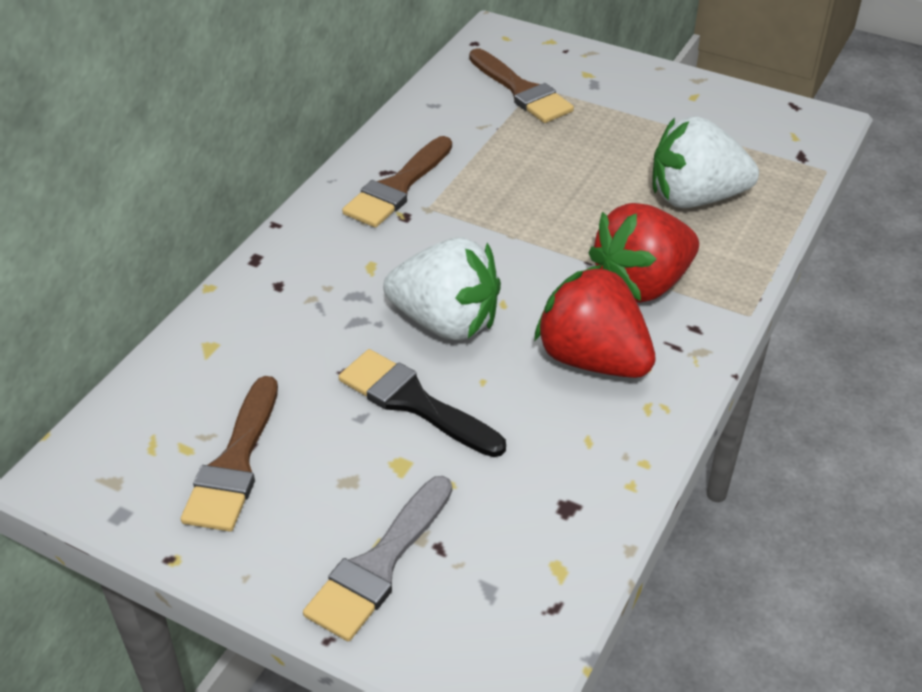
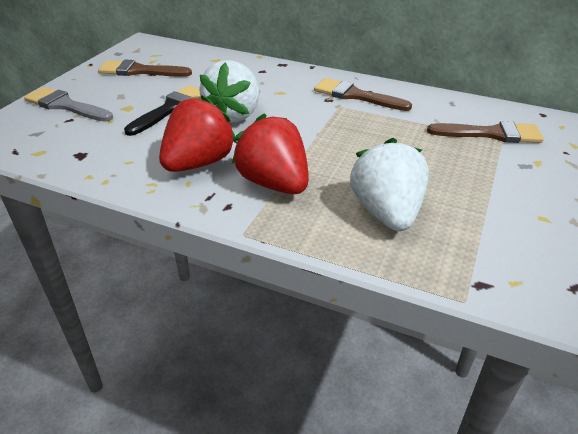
camera: 85 degrees right, 5 degrees down
(522, 91) = (491, 134): brown brush -> brown brush turned 135 degrees counterclockwise

